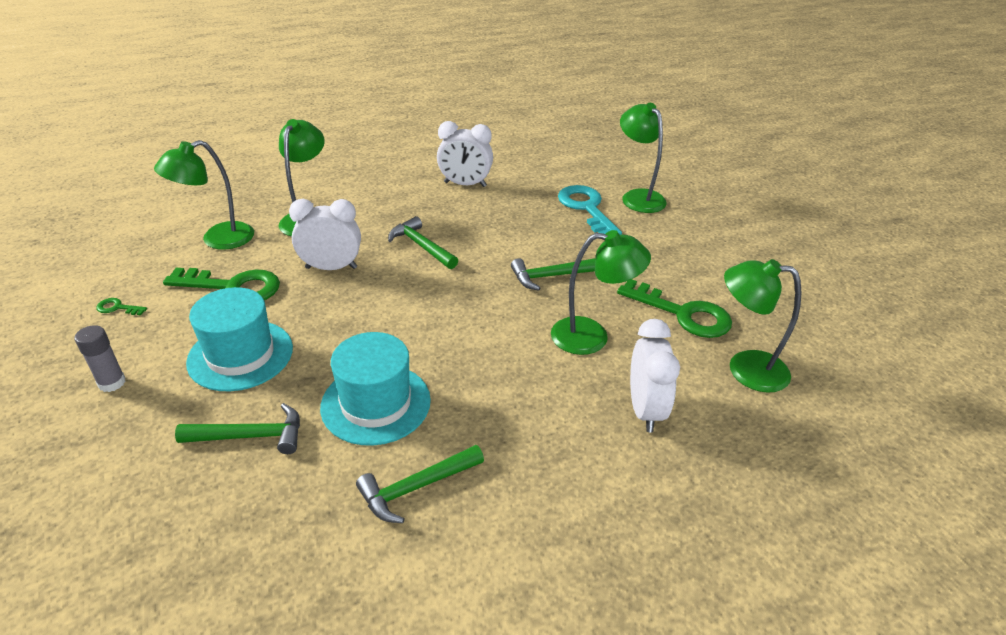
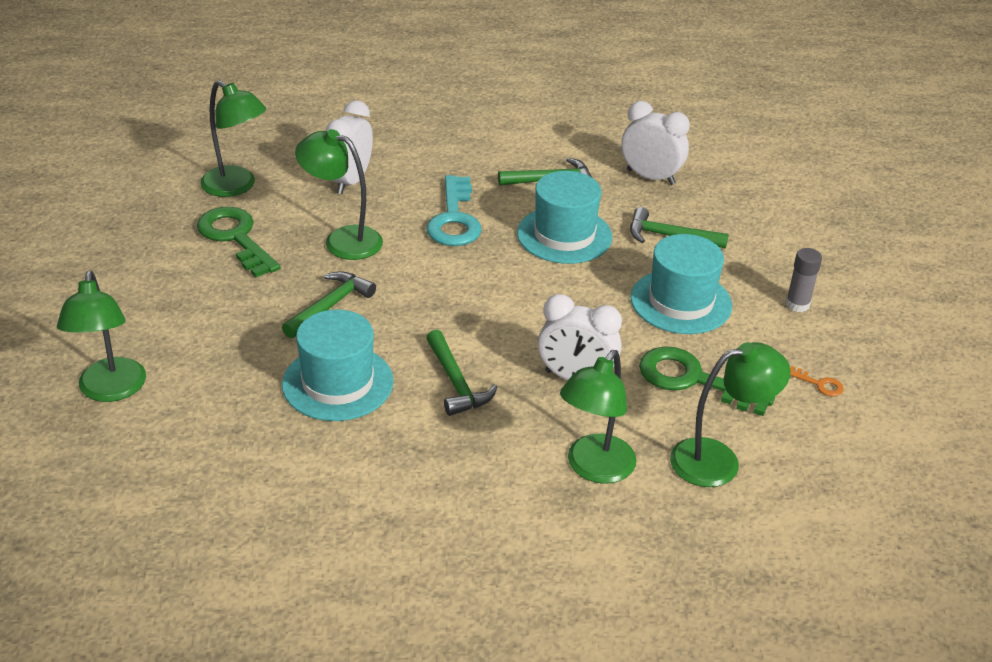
camera: 160 degrees left, 0 degrees up
(117, 308) = (819, 384): green key -> orange key
(465, 184) = (337, 481): white clock -> white clock (650, 177)
(503, 229) = (337, 383): none -> turquoise hat
(551, 276) = (330, 306): green hammer -> green hammer turned 60 degrees counterclockwise
(586, 208) = (201, 388): turquoise key -> turquoise key (454, 219)

